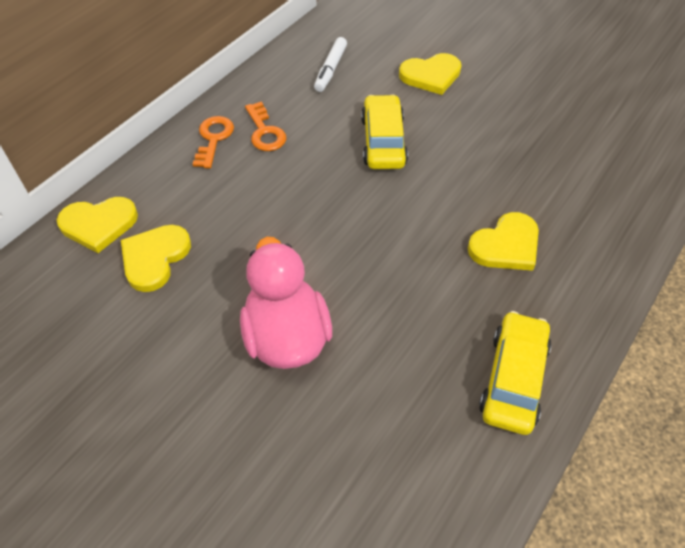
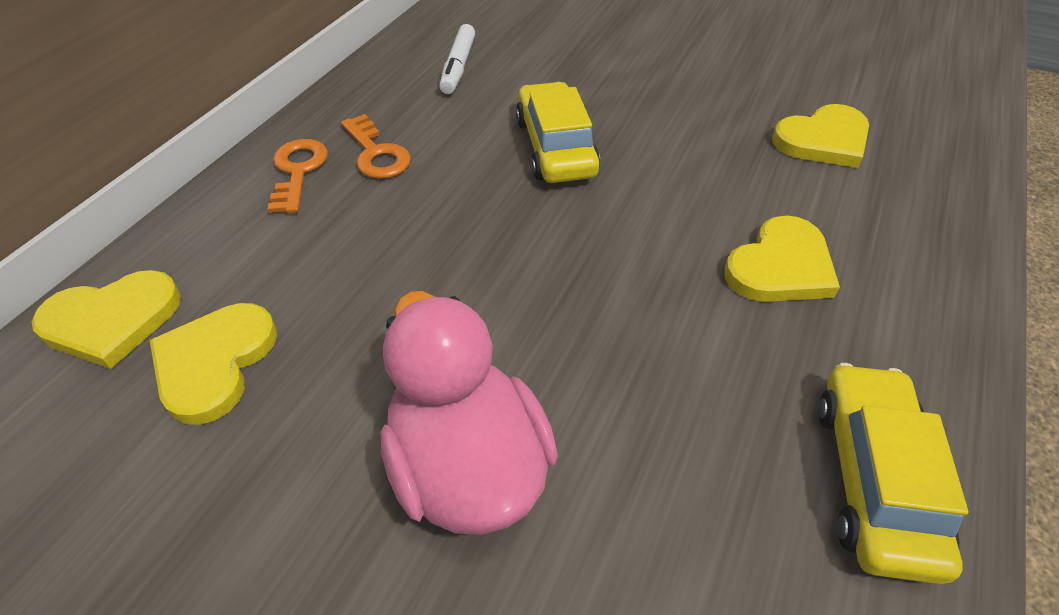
camera: 10 degrees left, 5 degrees down
(431, 75) = (599, 61): yellow heart -> yellow heart (823, 140)

